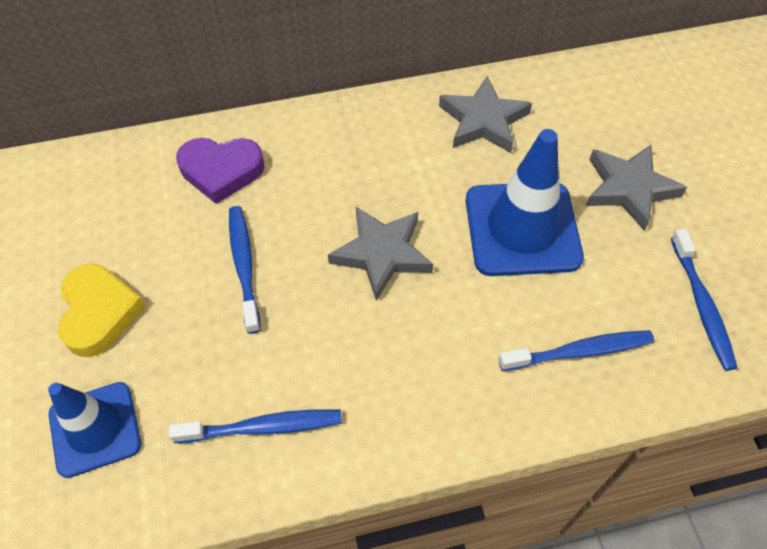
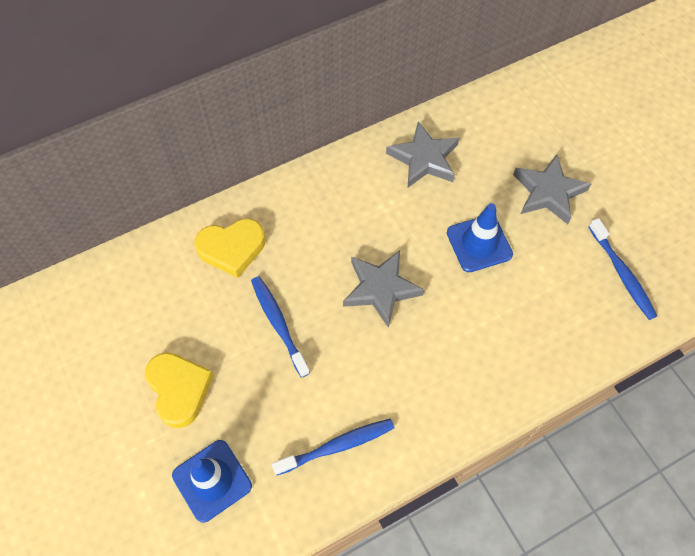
camera: 15 degrees left, 5 degrees up
(221, 171) = (232, 249): purple heart -> yellow heart
(522, 229) = (479, 243): blue traffic cone -> blue traffic cone, size x0.66
(579, 351) = (546, 330): blue toothbrush -> none

